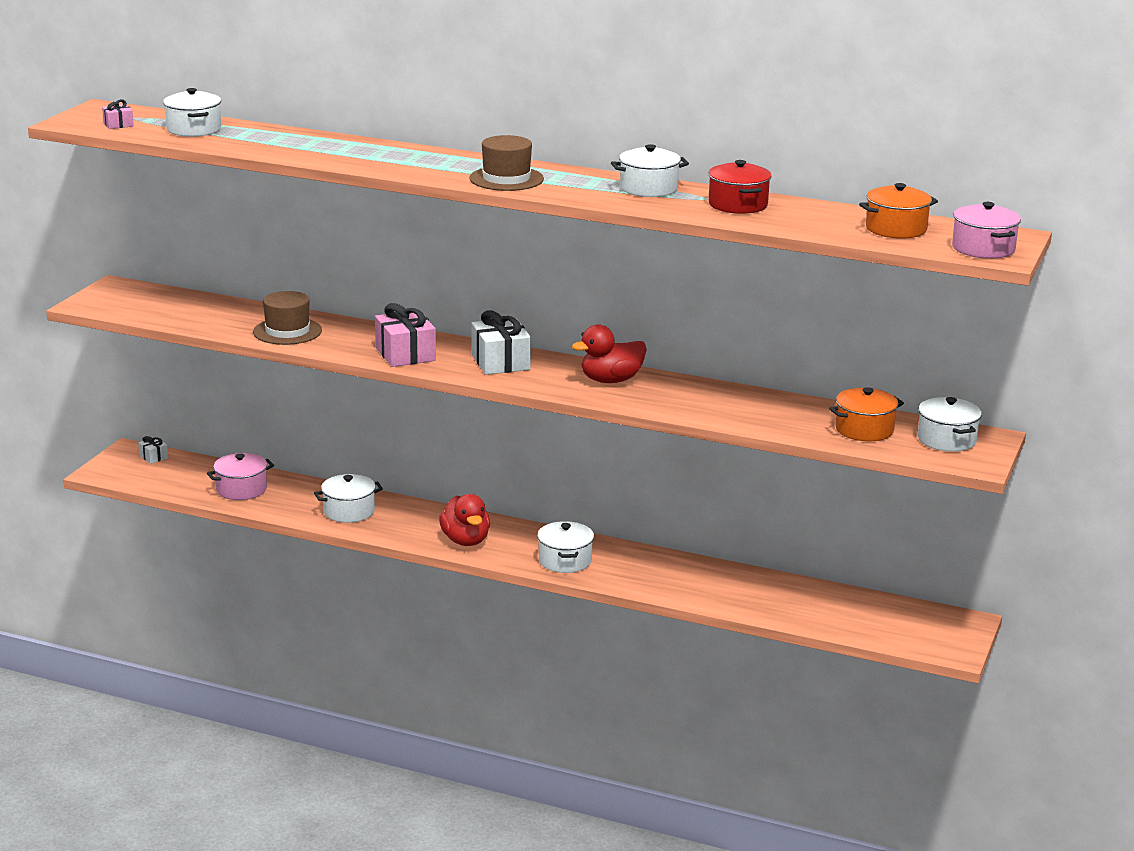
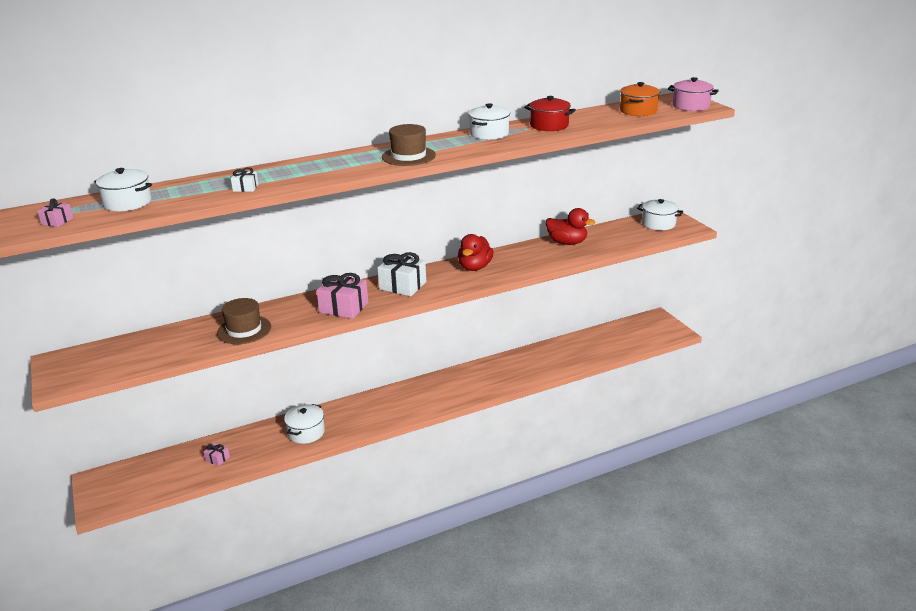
camera: 45 degrees left, 5 degrees up
(153, 457) = (119, 473): white gift -> white gift (245, 188)
(241, 489) = (217, 459): pink pot -> pink gift
(465, 541) = (397, 410): red duck -> red duck (567, 242)
(565, 561) = (462, 390): white pot -> none
(864, 430) = (623, 235): orange pot -> none

